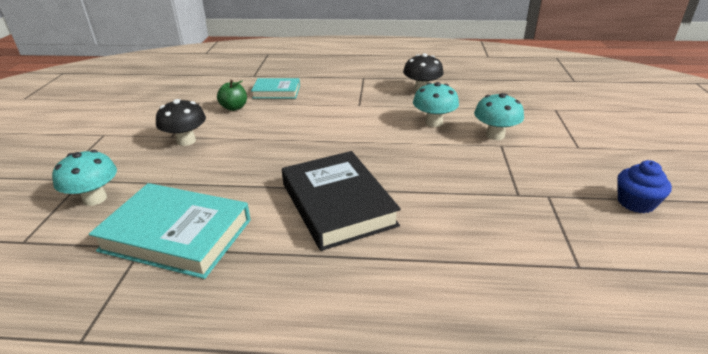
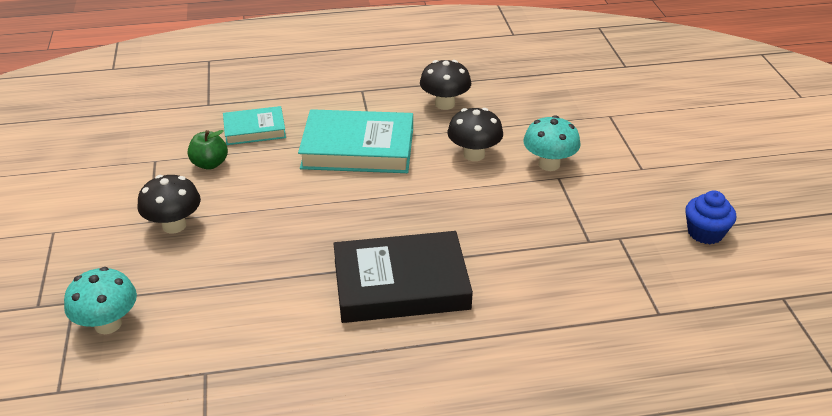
camera: 15 degrees left, 5 degrees up
(176, 235) = (237, 351): turquoise book -> turquoise book (358, 148)
(337, 204) = (401, 284): black book -> black book turned 60 degrees counterclockwise
(434, 122) = (474, 154): turquoise mushroom -> black mushroom

